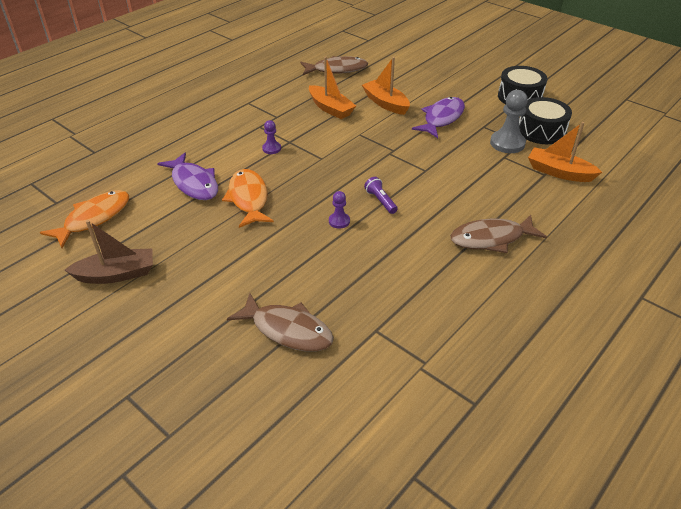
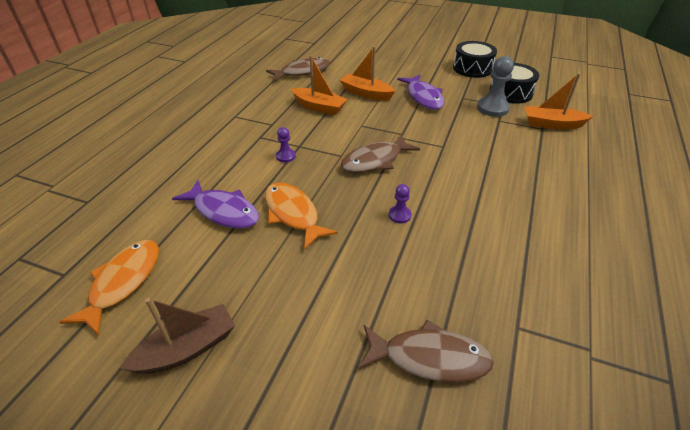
camera: 20 degrees left, 0 degrees up
(380, 201) = (424, 185): purple flashlight -> none
(442, 118) = (423, 97): purple fish -> purple fish turned 150 degrees clockwise
(491, 239) = (546, 197): brown fish -> brown fish (375, 160)

